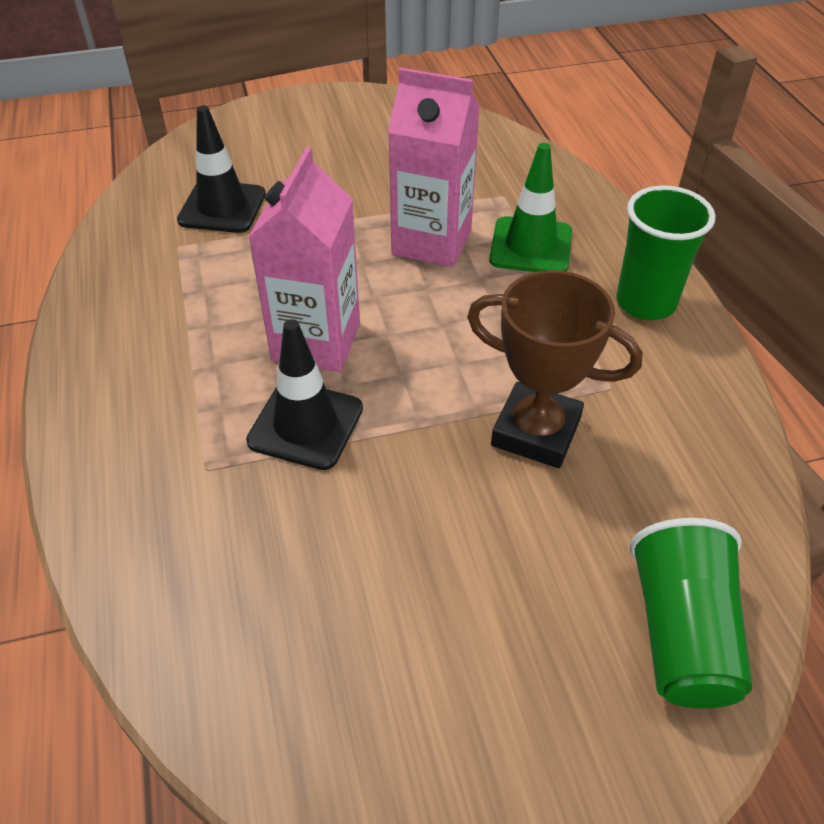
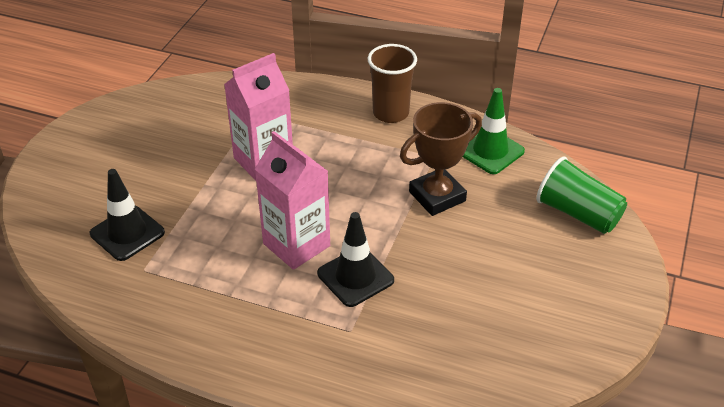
camera: 55 degrees left, 5 degrees down
(530, 246) = (308, 127): green traffic cone -> green traffic cone (490, 151)
(645, 303) = (391, 113): green cup -> brown cup

